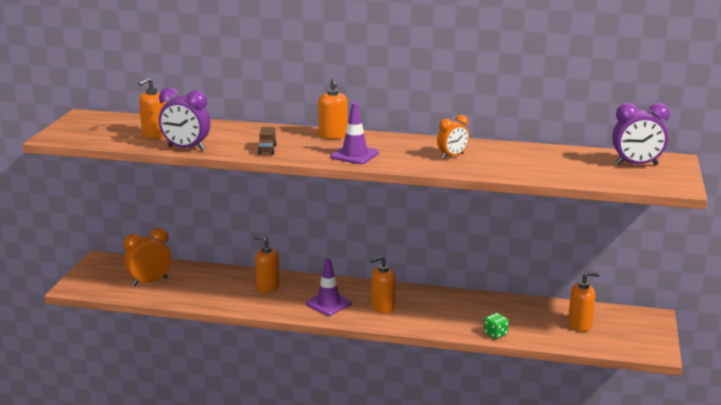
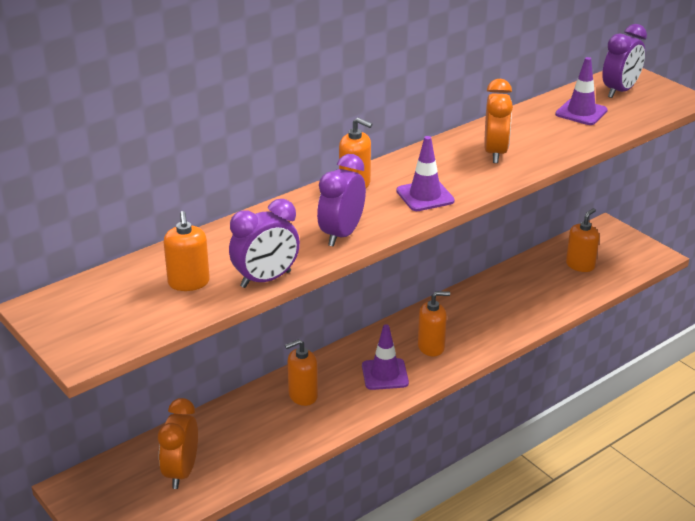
camera: 50 degrees left, 10 degrees up
(267, 150) = (341, 234): brown truck -> purple clock
(382, 307) = (431, 347): orange soap dispenser -> orange soap dispenser turned 120 degrees counterclockwise
(452, 156) = (495, 153): orange clock -> orange clock, size x1.53
(495, 334) = (548, 312): green dice -> none
(571, 162) = (581, 112): none -> purple traffic cone

